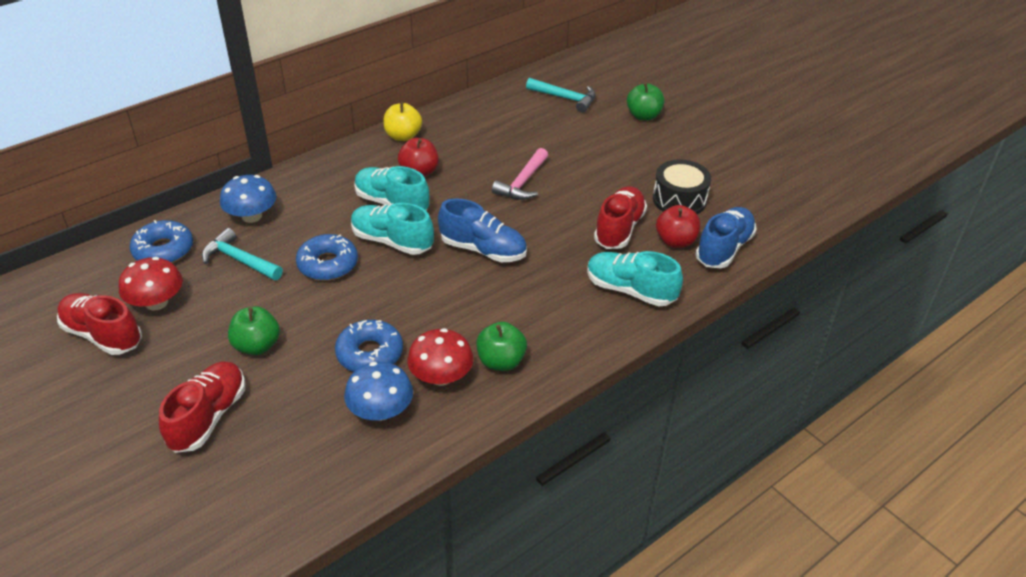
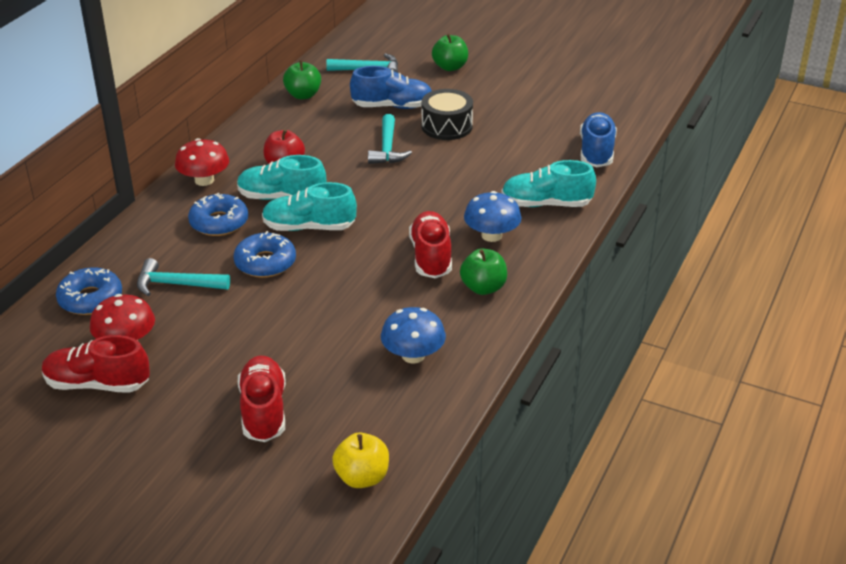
camera: 25 degrees left, 5 degrees down
(252, 216) = (154, 246): blue mushroom -> blue mushroom (491, 235)
(257, 346) = (257, 344): green apple -> green apple (303, 95)
(370, 354) = (366, 318): blue donut -> blue donut (219, 222)
(403, 136) = (242, 140): yellow apple -> yellow apple (362, 477)
(441, 376) = (442, 314): red mushroom -> red mushroom (204, 180)
(483, 250) = (397, 210): blue shoe -> blue shoe (392, 106)
(523, 182) = (387, 148): pink hammer -> turquoise hammer
(619, 229) = (500, 161): red shoe -> red shoe (431, 257)
(675, 241) = (554, 157): red apple -> none
(679, 200) = (532, 125): black drum -> black drum (447, 126)

